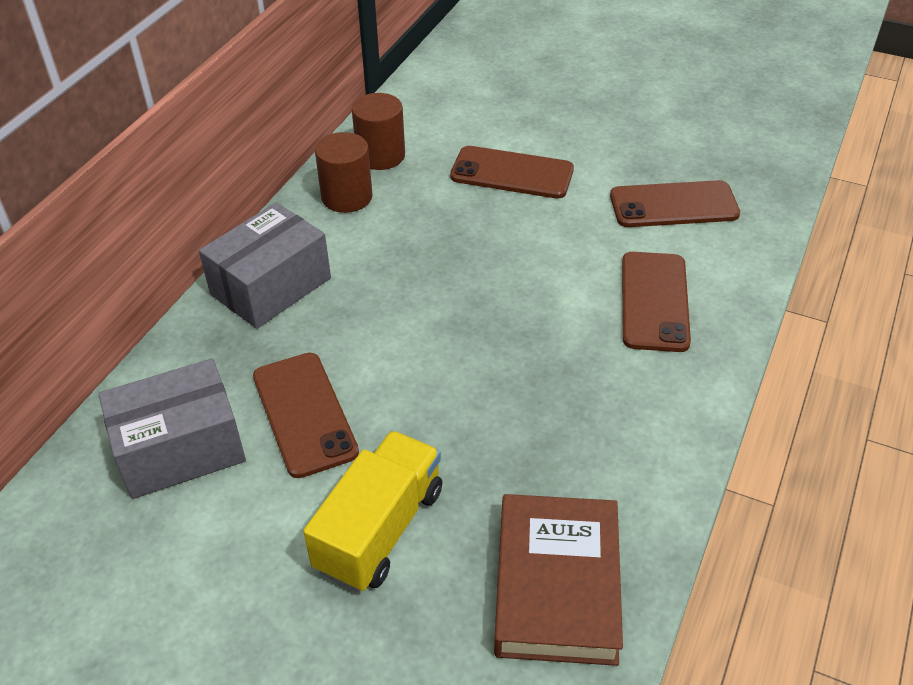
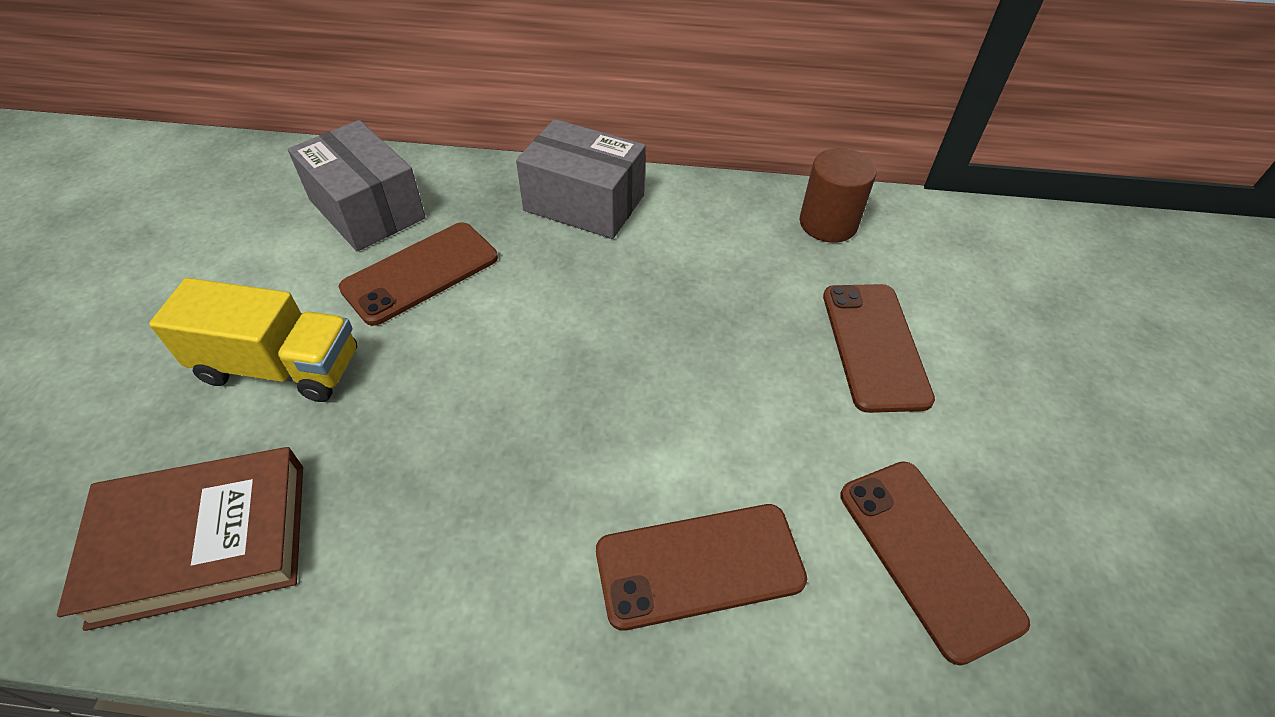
camera: 70 degrees right, 5 degrees up
(347, 197) = (742, 217): brown cylinder -> none

